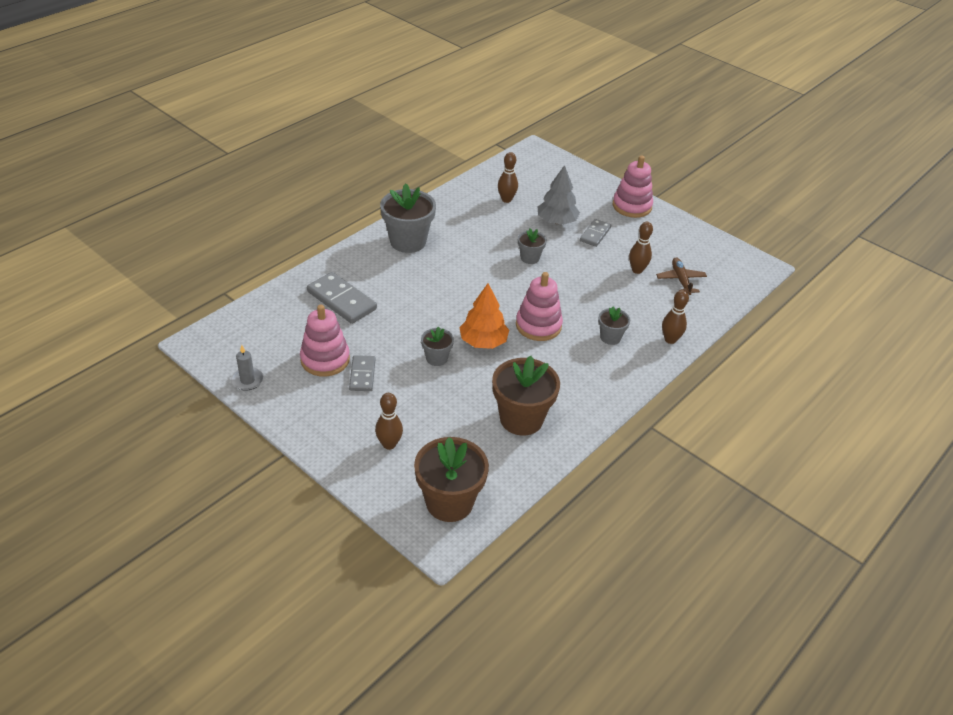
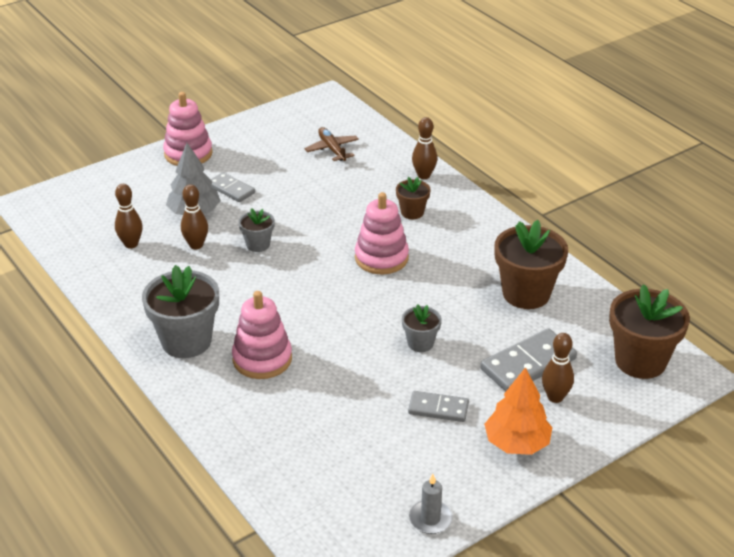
camera: 75 degrees left, 5 degrees down
(325, 359) = (404, 440): pink stacking toy -> pink stacking toy (262, 359)
(342, 300) = (291, 415): grey domino -> grey domino (528, 364)
(483, 341) = (399, 303): orange tree -> orange tree (516, 443)
(610, 337) = (412, 212): grey flower pot -> brown flower pot
(637, 270) = (306, 173): brown bowling pin -> brown bowling pin (196, 245)
(680, 280) = (332, 149): brown plane -> brown plane turned 60 degrees clockwise

